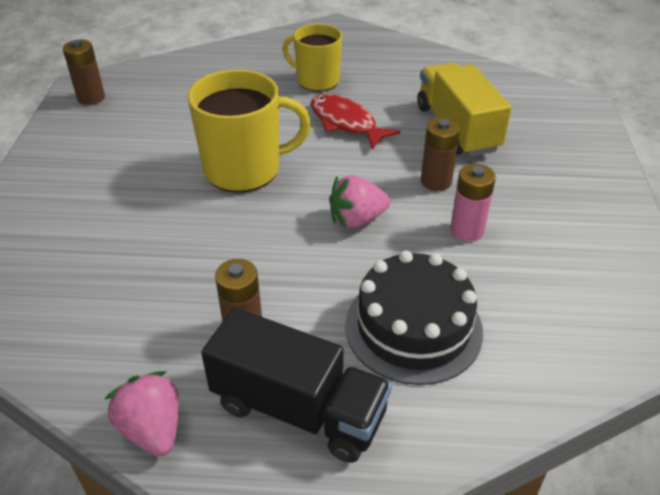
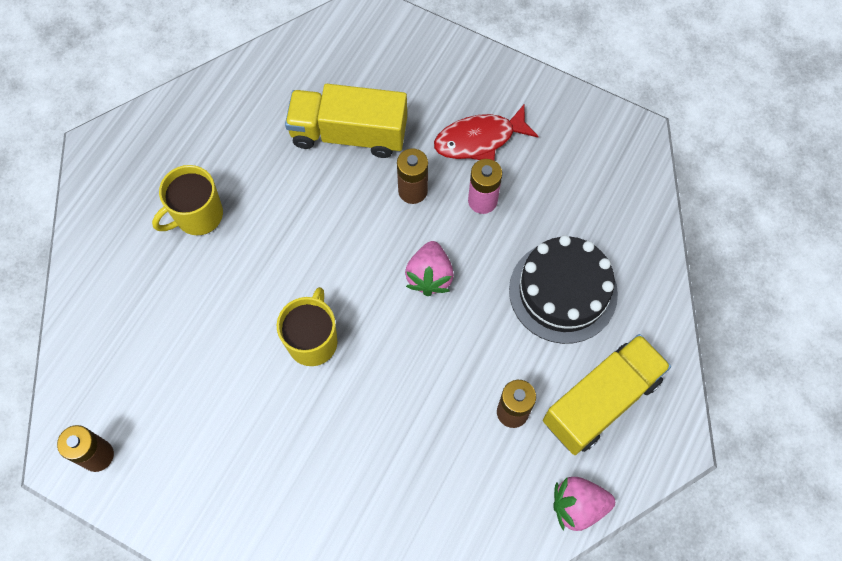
camera: 65 degrees left, 25 degrees up
(244, 169) = (313, 341): yellow mug -> yellow mug, size x0.66
(298, 409) = (601, 401): black truck -> yellow truck
(346, 123) = (288, 222): red fish -> red fish (479, 139)

